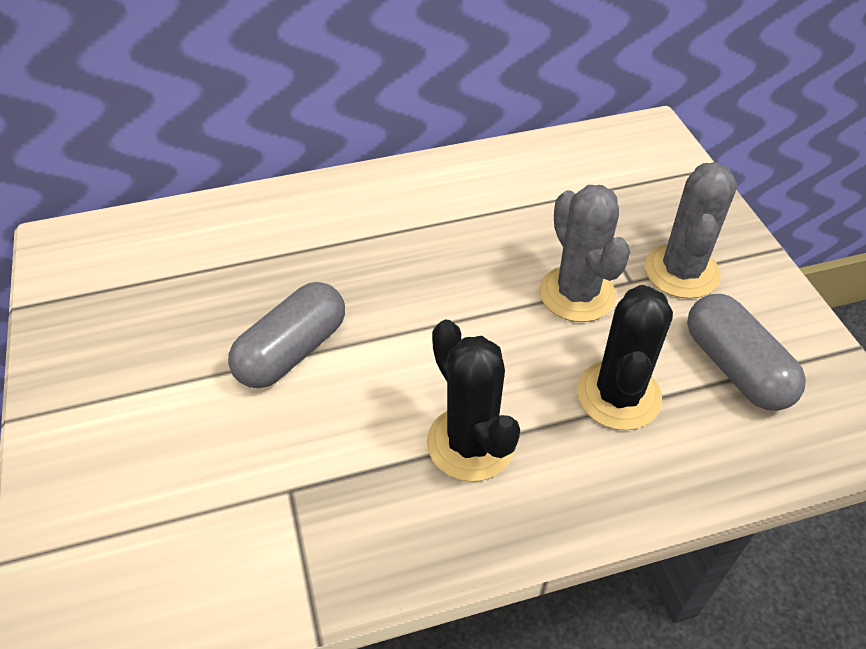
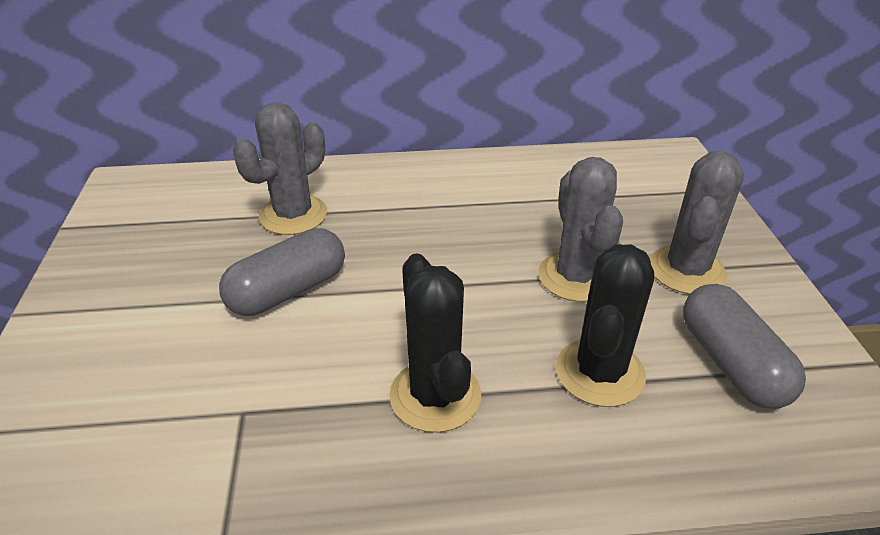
camera: 10 degrees right, 10 degrees down
(268, 259) = (293, 215): none -> grey cactus

